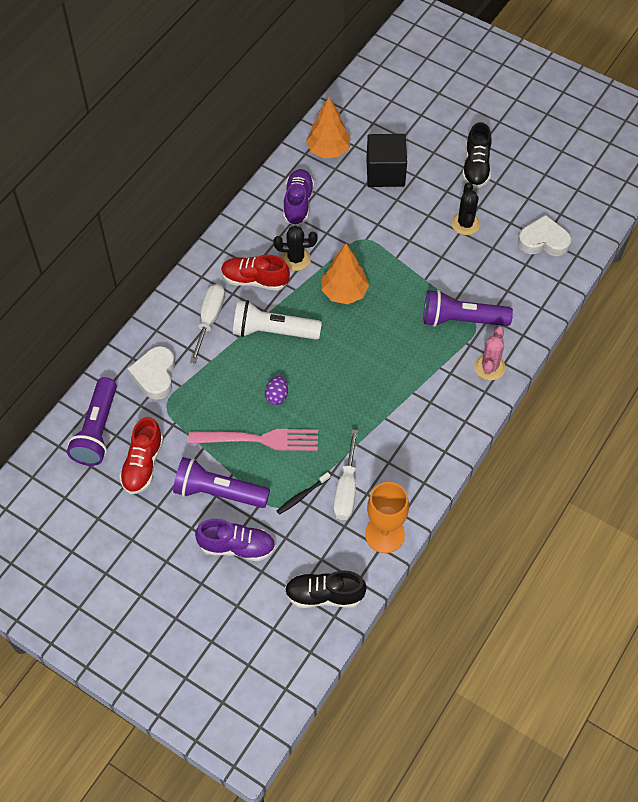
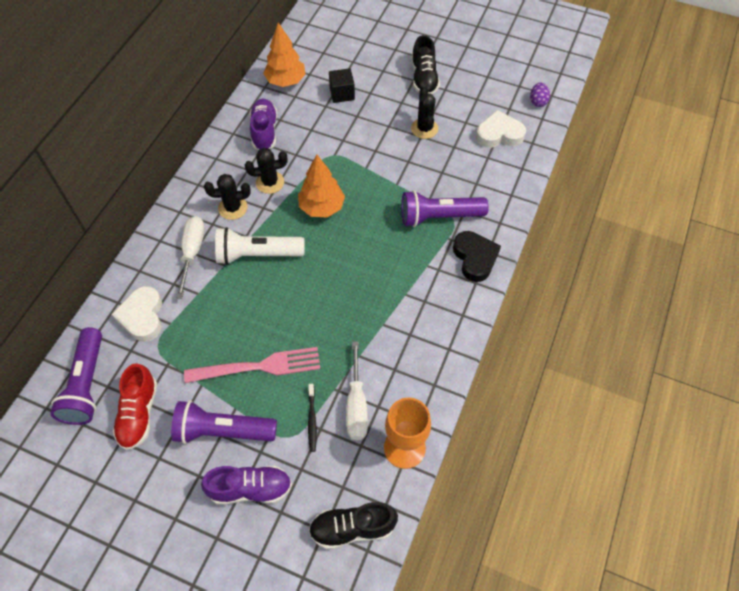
camera: 10 degrees left, 0 degrees up
(255, 280) = (233, 208): red shoe -> black cactus
(277, 396) = (270, 319): purple egg -> purple egg (538, 101)
(302, 495) = (312, 420): black toothbrush -> black toothbrush turned 45 degrees counterclockwise
(385, 172) = (342, 93): black cube -> black cube, size x0.63
(489, 367) = (475, 258): pink cactus -> black heart

